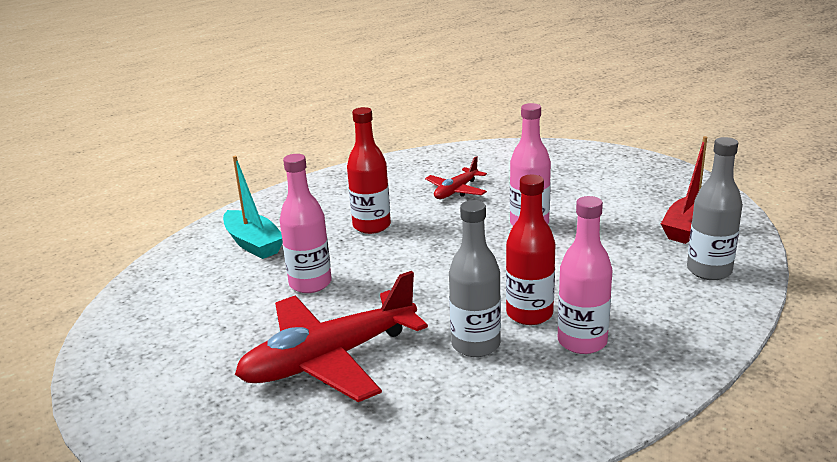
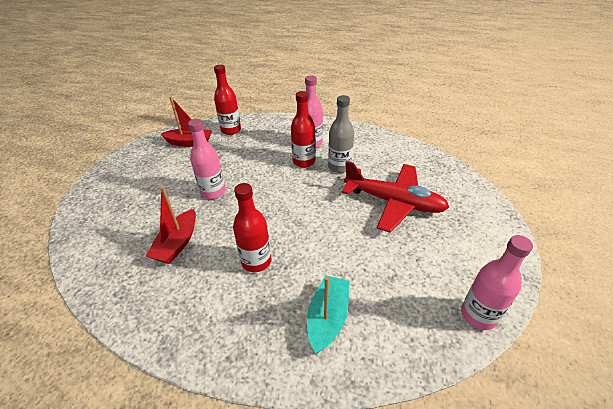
camera: 125 degrees left, 15 degrees up
(310, 283) = (346, 249): pink bottle -> pink bottle (478, 315)
(456, 191) = (177, 243): red plane -> red boat
(709, 270) = (231, 130): grey bottle -> red bottle

